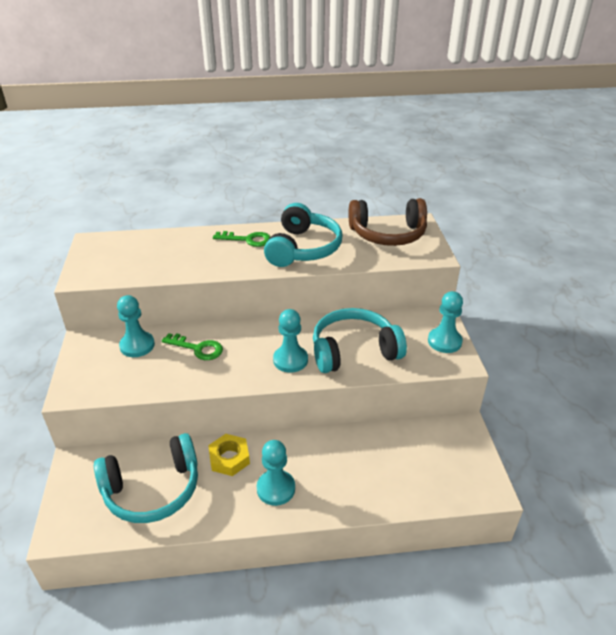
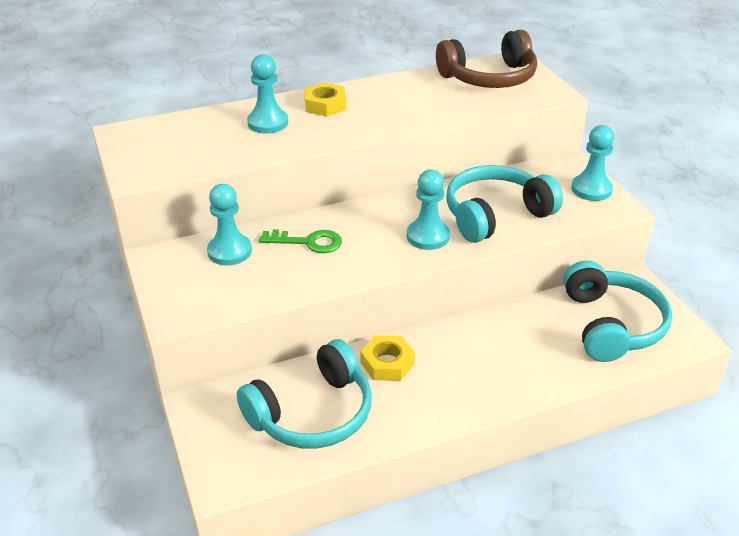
camera: 15 degrees left, 0 degrees up
(248, 240) = (325, 105): green key -> yellow nut
(276, 488) = (458, 383): turquoise pawn -> turquoise pawn (268, 123)
(303, 248) = (398, 106): turquoise headphones -> turquoise headphones (611, 325)

